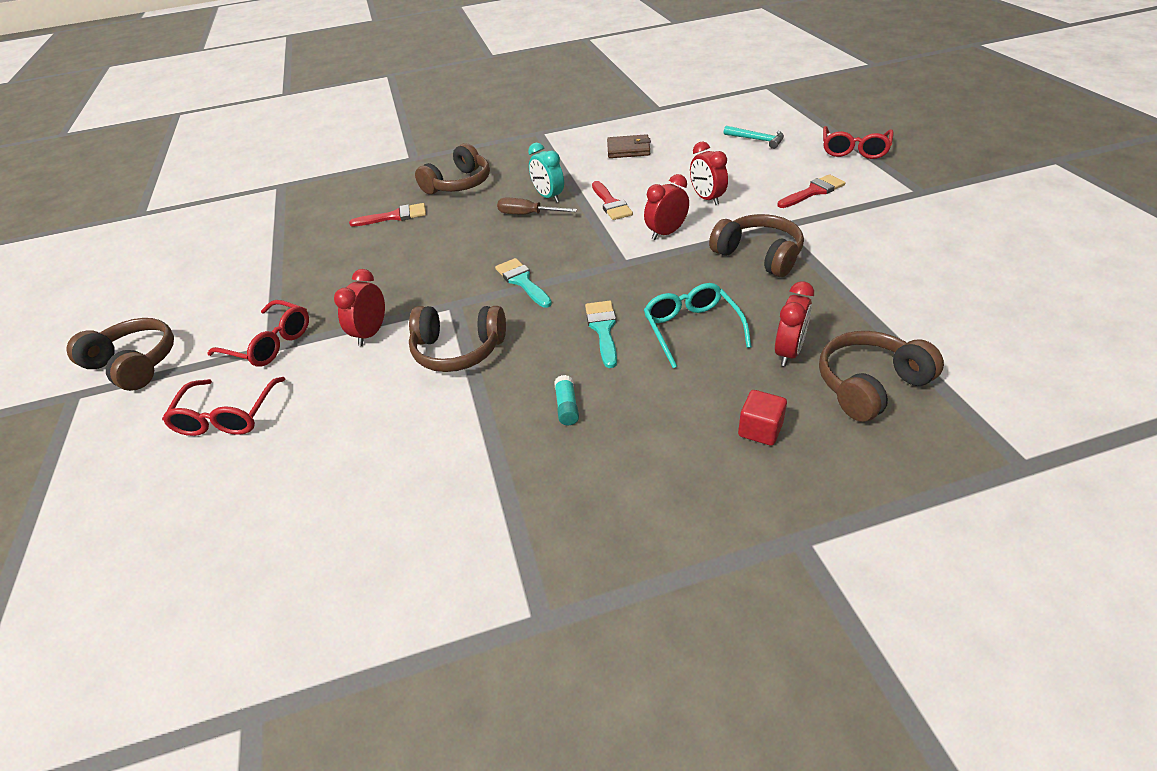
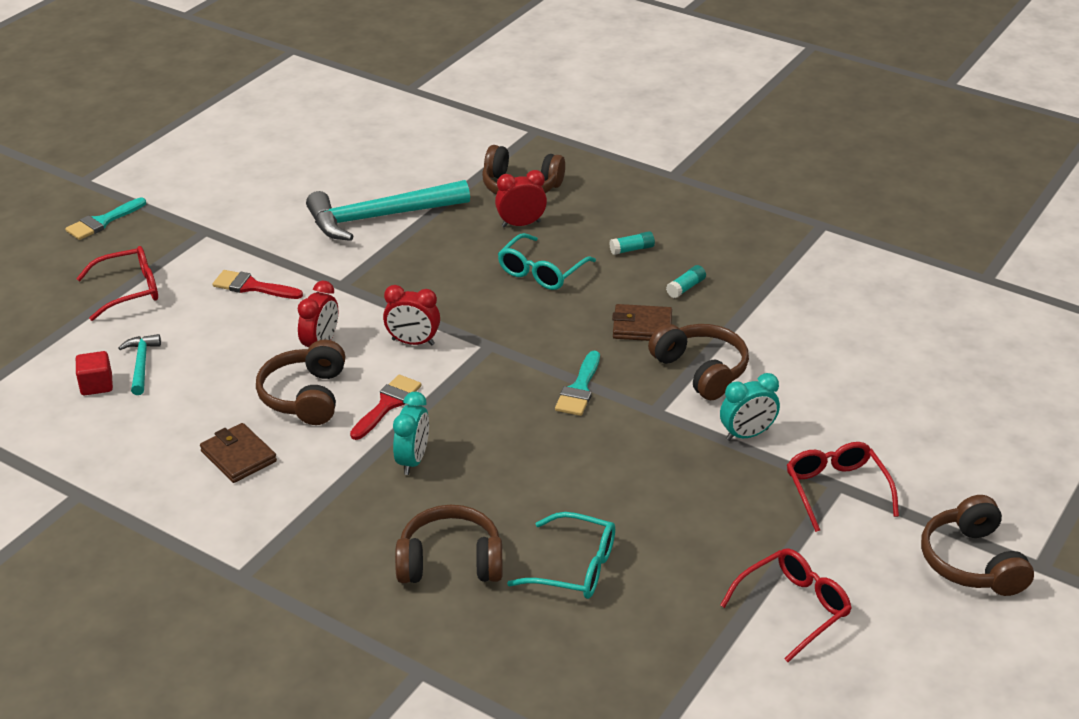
camera: 135 degrees left, 5 degrees down
(228, 415) = (913, 444): red glasses -> red glasses (792, 609)
(371, 333) = (747, 434): red clock -> turquoise clock
(394, 216) = (573, 567): red brush -> turquoise glasses
(528, 214) = (465, 454): brown screwdriver -> none
(548, 348) = (642, 326): none -> brown wallet
(603, 329) = (590, 311): turquoise brush -> turquoise brush (102, 221)
(668, 406) = (632, 249): none -> turquoise glue stick
(758, 255) = (403, 278): brown headphones -> brown headphones (305, 396)
(760, 430) = (609, 210): red cube -> red cube (96, 385)
(875, 275) = (379, 217): none -> turquoise hammer

